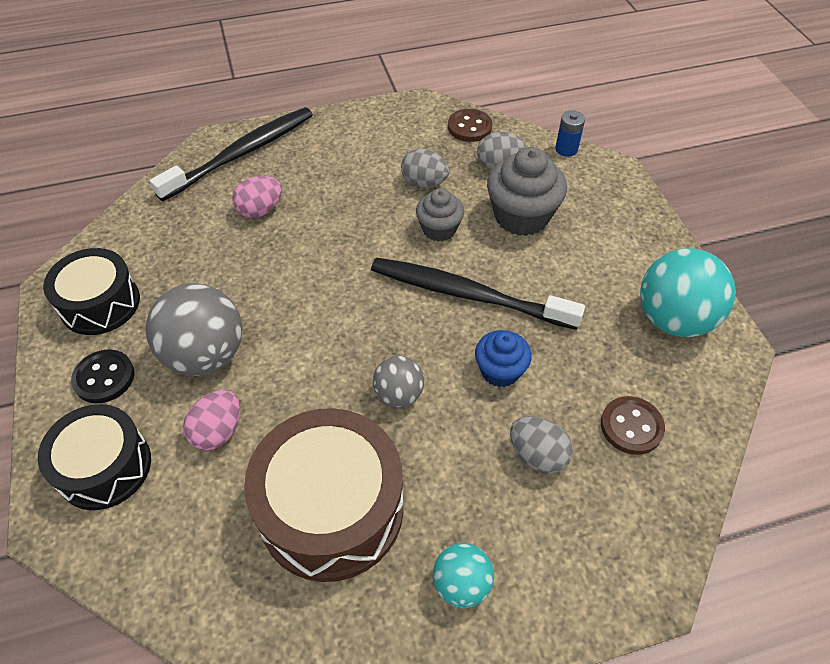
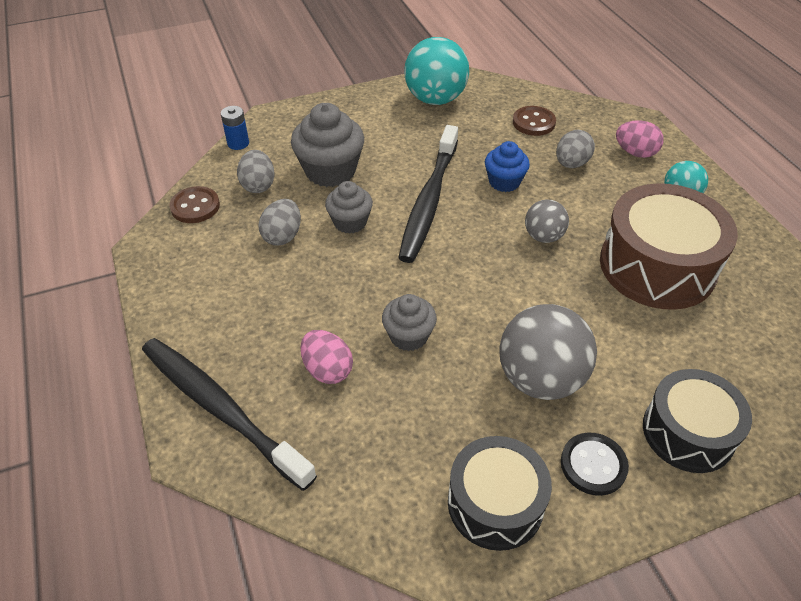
camera: 95 degrees left, 5 degrees down
(218, 431) = (619, 351): pink egg -> pink egg (635, 153)
(282, 263) = (408, 336): none -> grey cupcake

